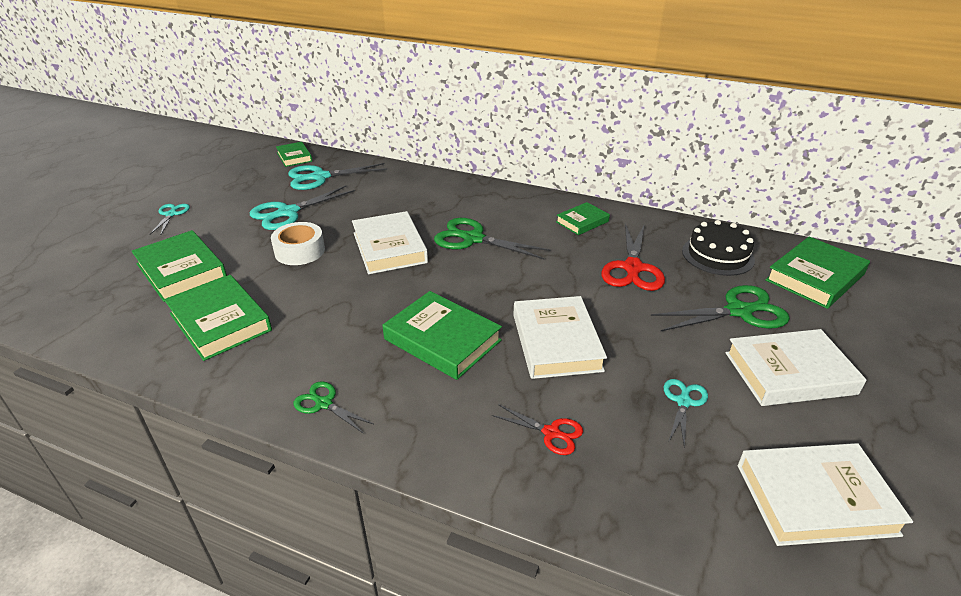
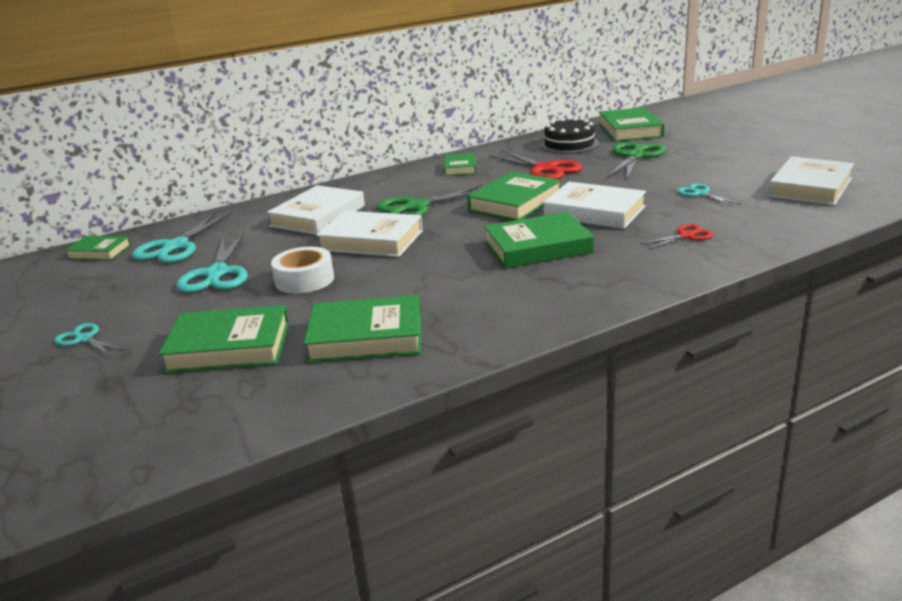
camera: 50 degrees left, 10 degrees down
(323, 403) = (557, 307): green scissors -> none
(532, 285) = (515, 202): none -> green book
(789, 373) = (707, 162): white book -> white book (318, 216)

